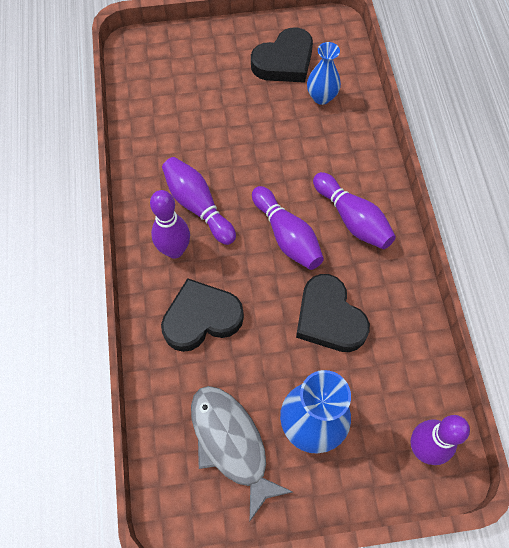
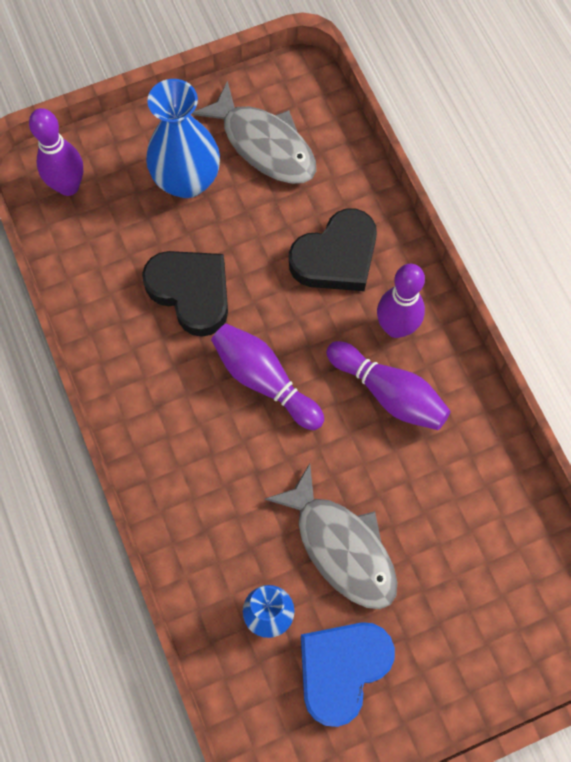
camera: 165 degrees right, 5 degrees up
(264, 122) = (341, 546): none -> grey fish
(284, 61) = (342, 669): black heart -> blue heart
(352, 219) = (186, 425): purple bowling pin -> none

